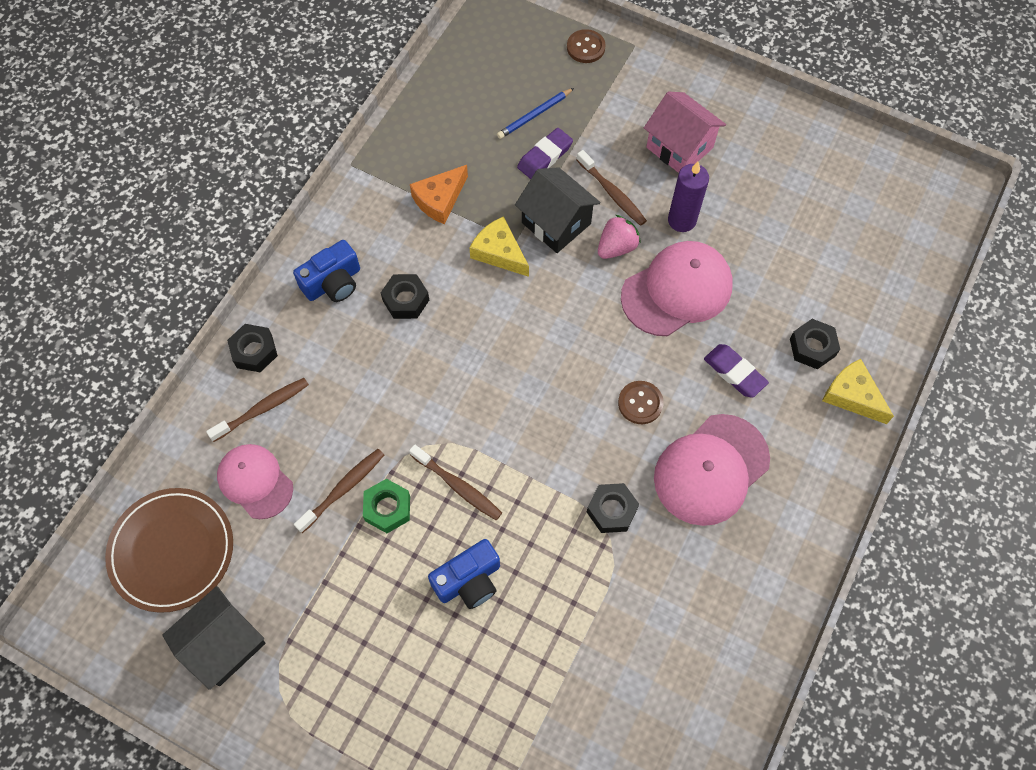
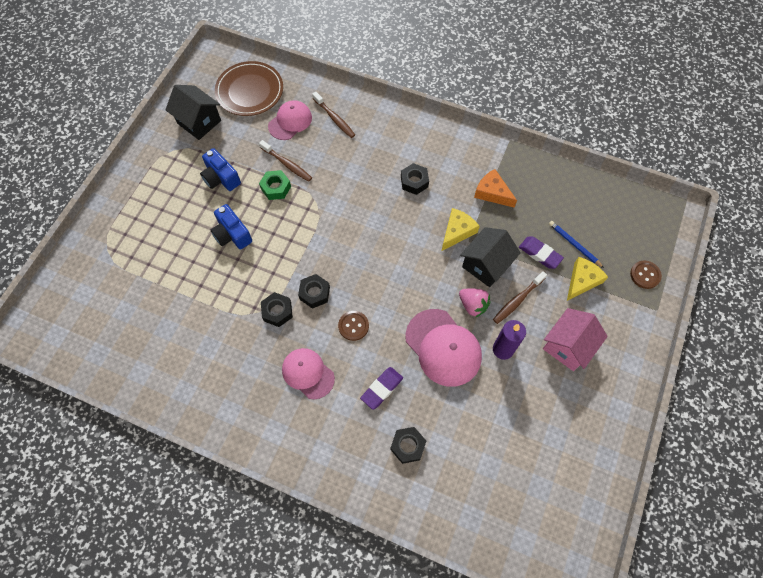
camera: 85 degrees right, 0 degrees up
(254, 351) = (370, 109): black nut -> black nut (314, 293)
(333, 282) = (421, 141): blue camera -> blue camera (221, 178)
(458, 486) = (291, 223): brown toothbrush -> none
(711, 469) = (308, 373): pink cap -> pink cap, size x0.66
(852, 396) = (370, 475): yellow cheese -> yellow cheese (582, 281)

